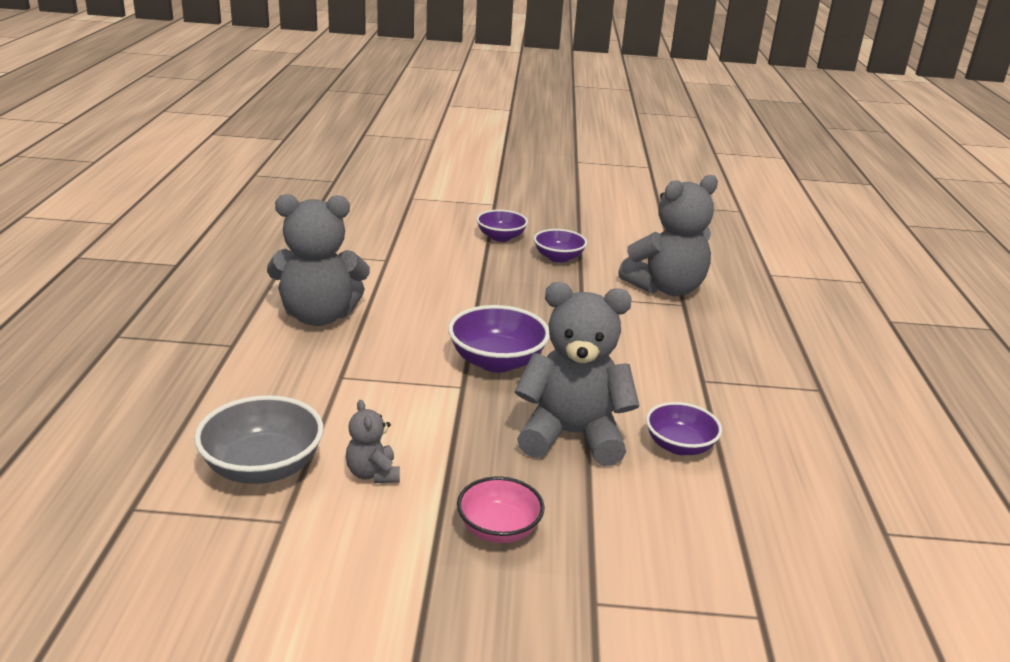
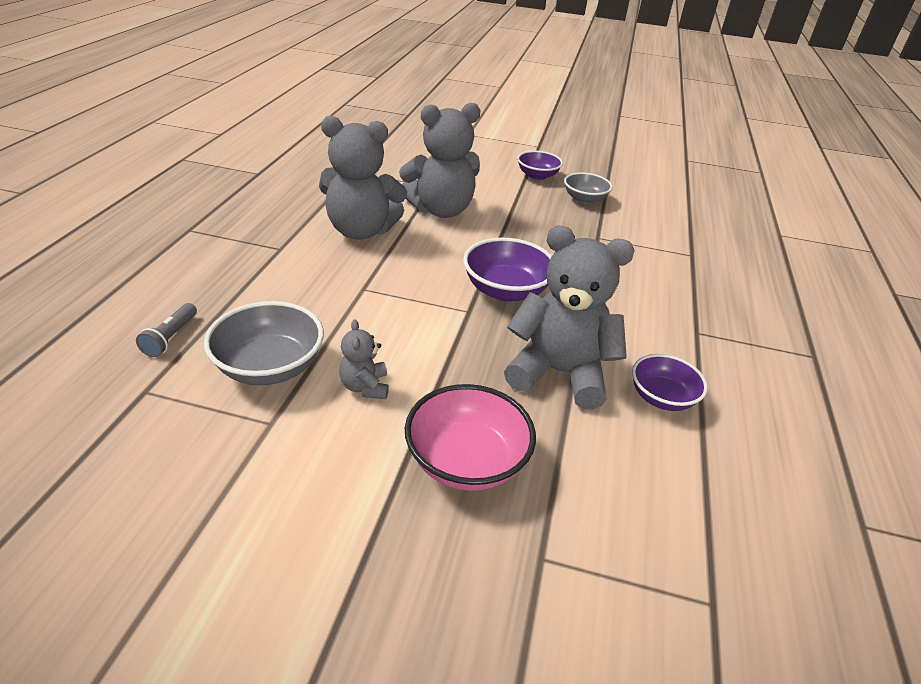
camera: 10 degrees right, 10 degrees up
(139, 451) = (171, 337): none -> grey flashlight
(498, 529) = (466, 461): pink bowl -> pink bowl, size x1.51
(558, 258) = (584, 199): purple bowl -> grey bowl
(666, 288) = (678, 238): grey teddy bear -> grey teddy bear (441, 210)

